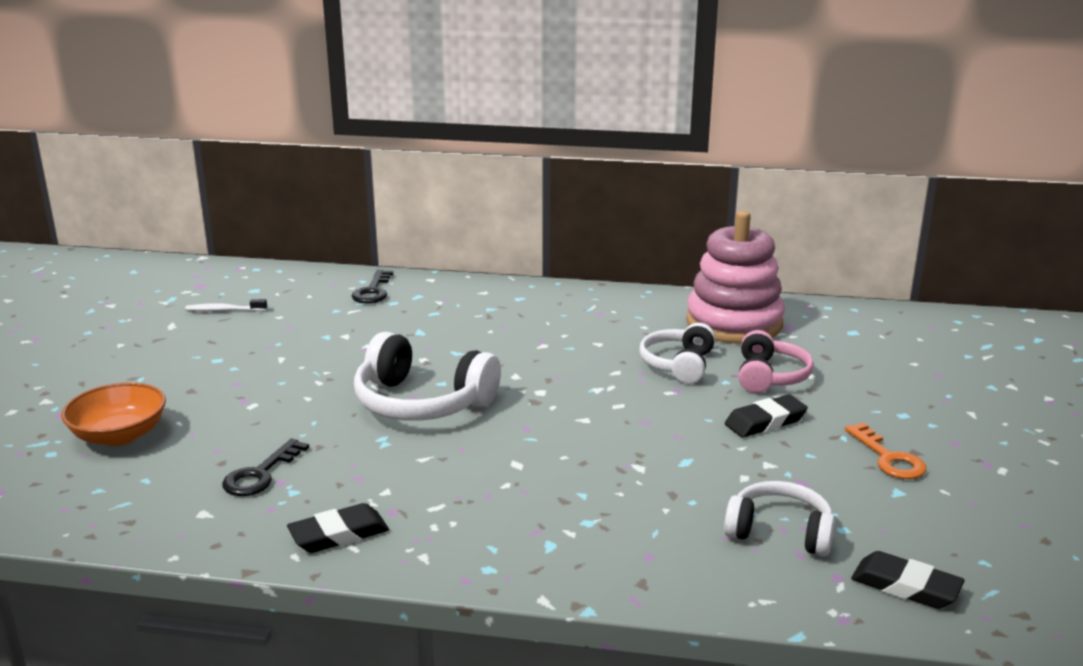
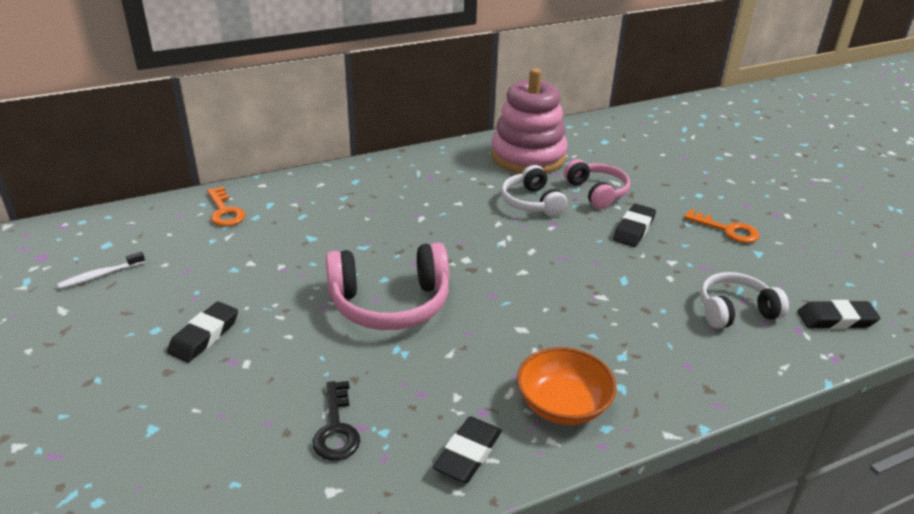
camera: 35 degrees left, 10 degrees up
(119, 435) = (150, 449): orange bowl -> orange bowl (563, 405)
(245, 376) = (204, 336): none -> black eraser
(373, 291) = (225, 211): black key -> orange key
(422, 403) = (390, 303): white headphones -> pink headphones

